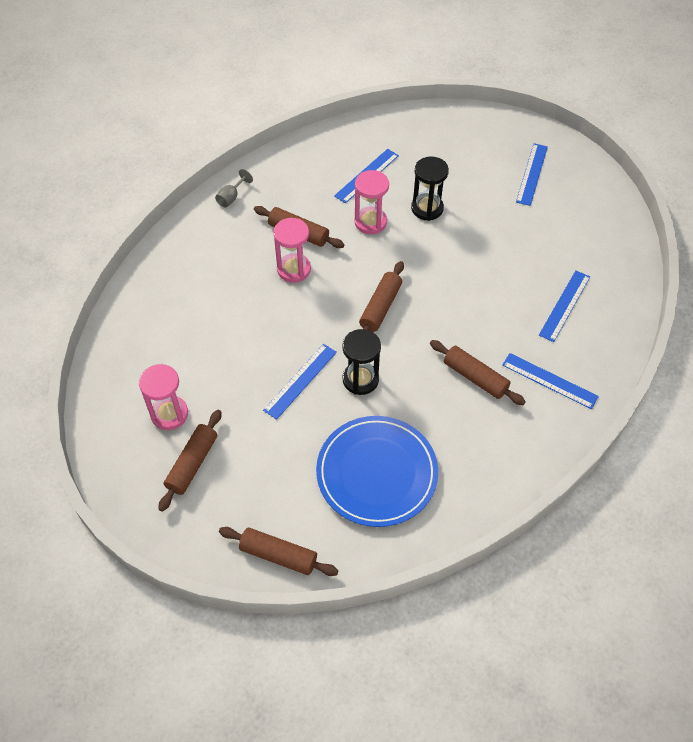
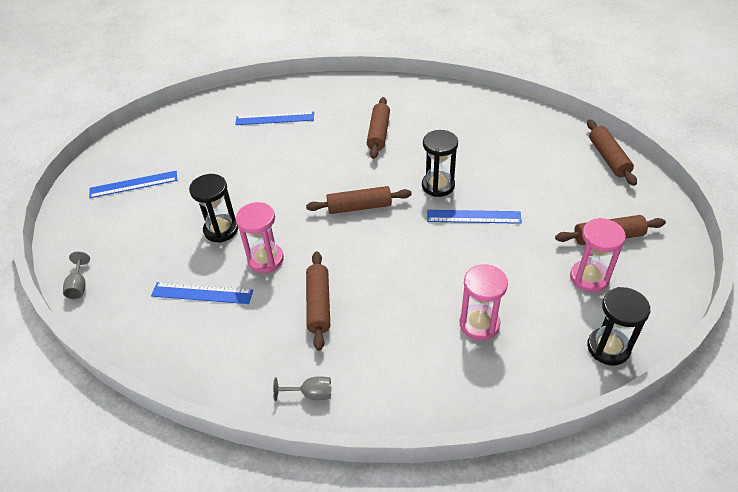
camera: 120 degrees left, 10 degrees down
(108, 375) = (608, 348): none -> black hourglass
(294, 269) = (366, 283): pink hourglass -> pink hourglass (479, 324)
(376, 473) = (501, 144): blue plate -> none
(430, 116) = (79, 286): none -> grey goblet
(549, 381) = (349, 103): blue ruler -> none

